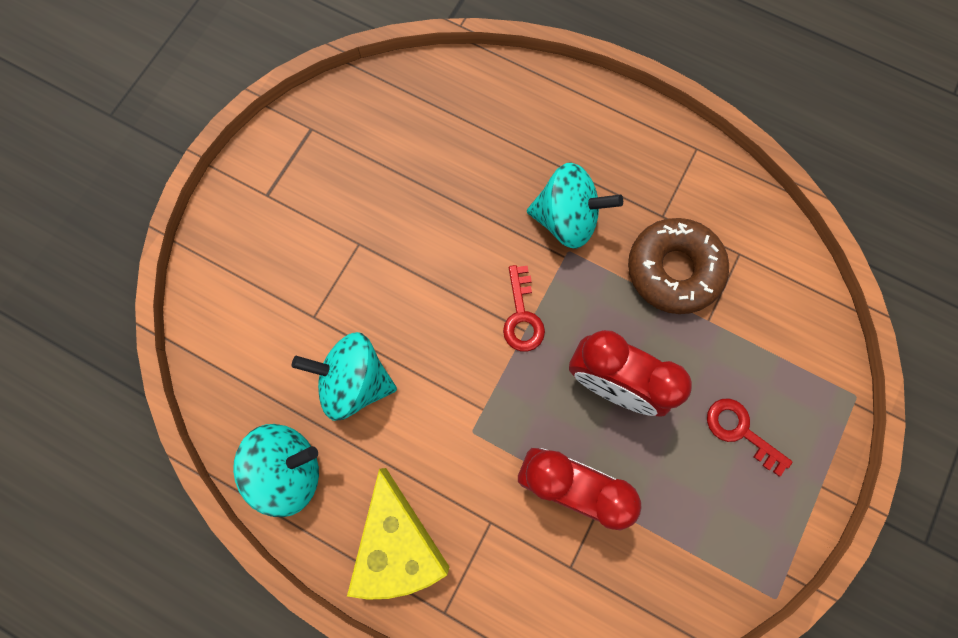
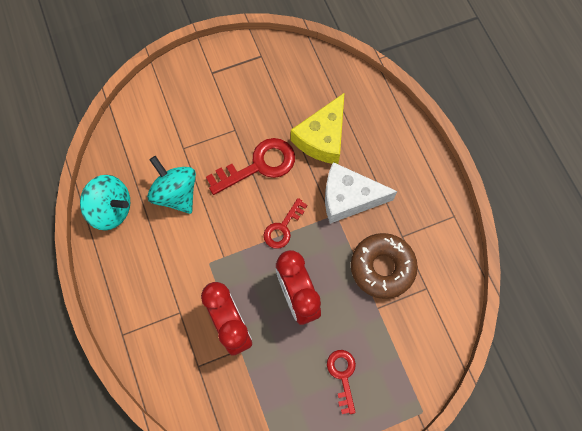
camera: 40 degrees right, 5 degrees down
(397, 543) = (129, 285): yellow cheese -> yellow cheese (322, 138)
(427, 264) = (259, 165): none -> red key
(566, 219) = (349, 198): turquoise spinning top -> white cheese

